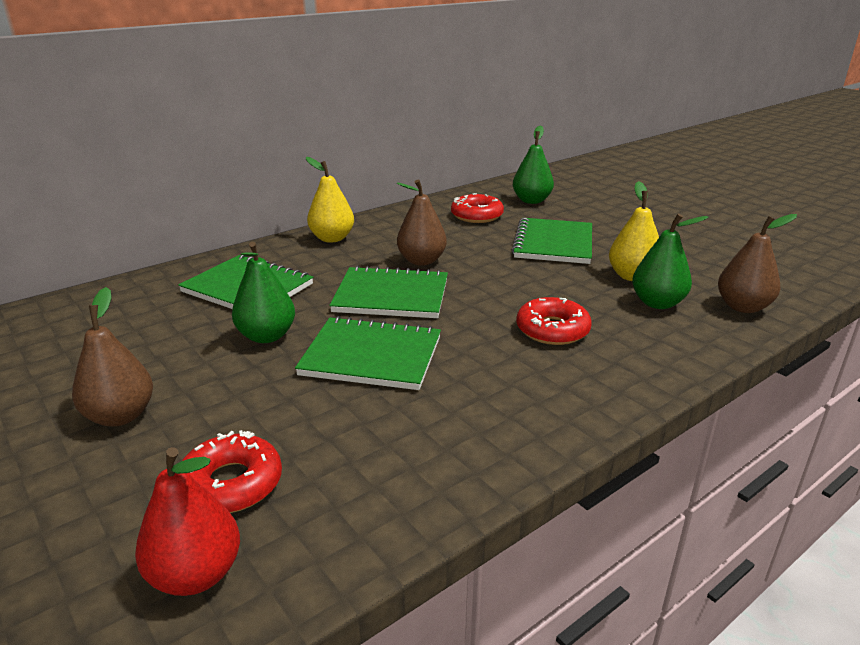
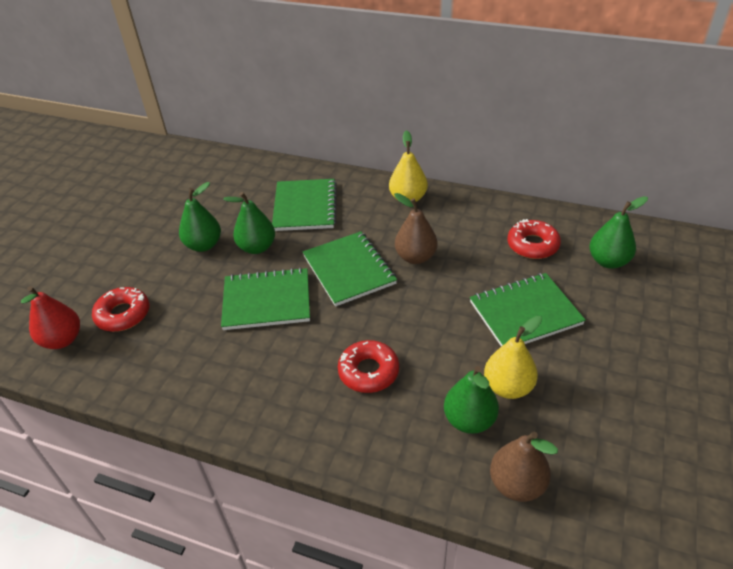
camera: 60 degrees right, 15 degrees up
(120, 416) = (152, 246): brown pear -> none
(196, 372) = (204, 245): none -> green pear
(371, 356) = (267, 301): green notebook -> green notebook turned 75 degrees counterclockwise

